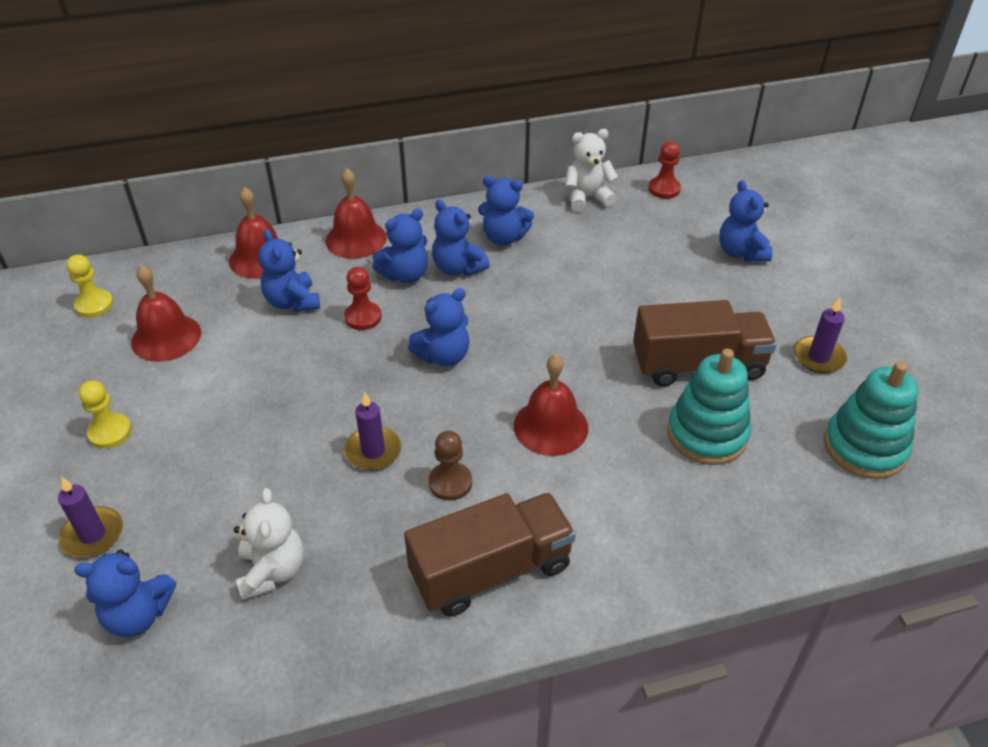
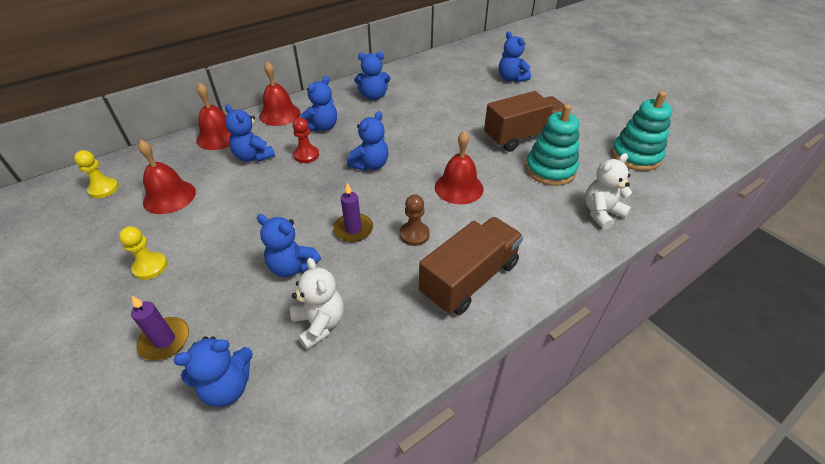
camera: 20 degrees left, 0 degrees up
(458, 268) = (354, 117): blue teddy bear -> blue teddy bear (292, 266)
(587, 198) = (411, 68): white teddy bear -> white teddy bear (601, 213)
(664, 189) = (451, 57): red pawn -> none
(818, 357) = (583, 119): purple candle -> none

